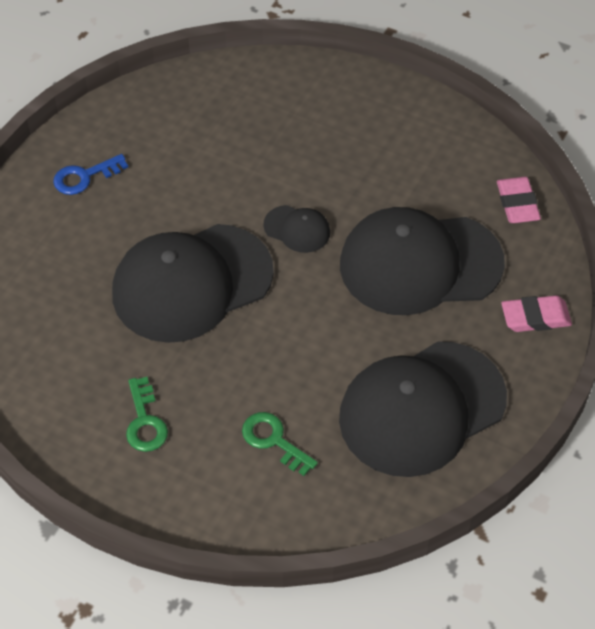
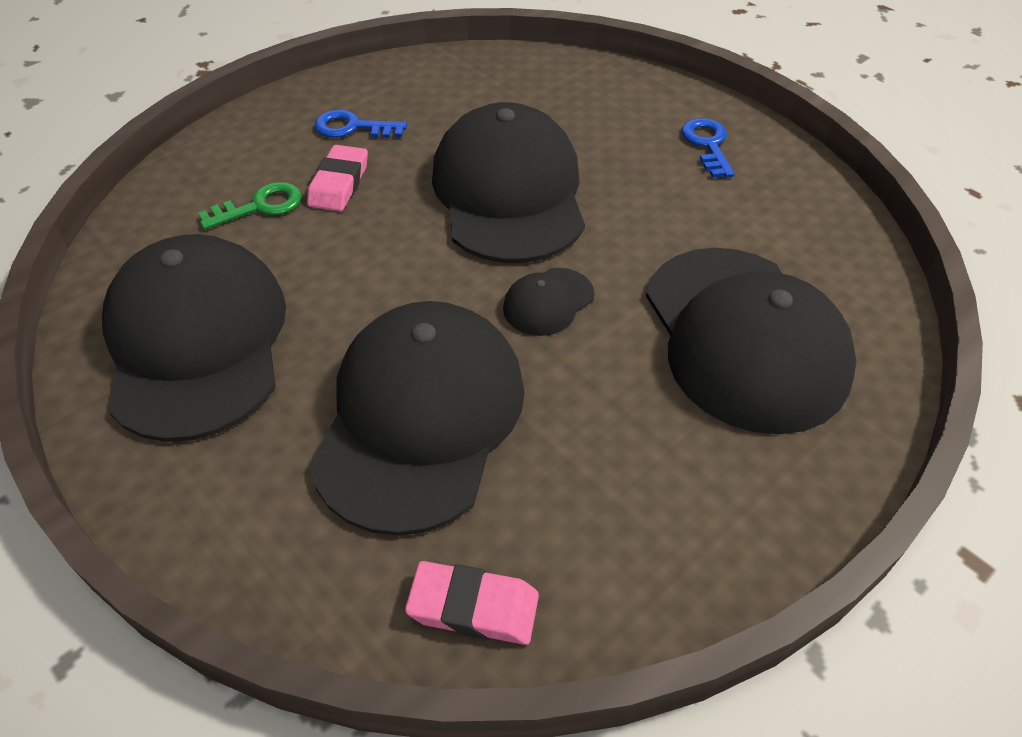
camera: 110 degrees right, 5 degrees down
(145, 422) = (352, 127): green key -> blue key
(284, 129) = (744, 337): none -> black cap
(535, 317) = (237, 533): pink eraser -> pink eraser (339, 184)

